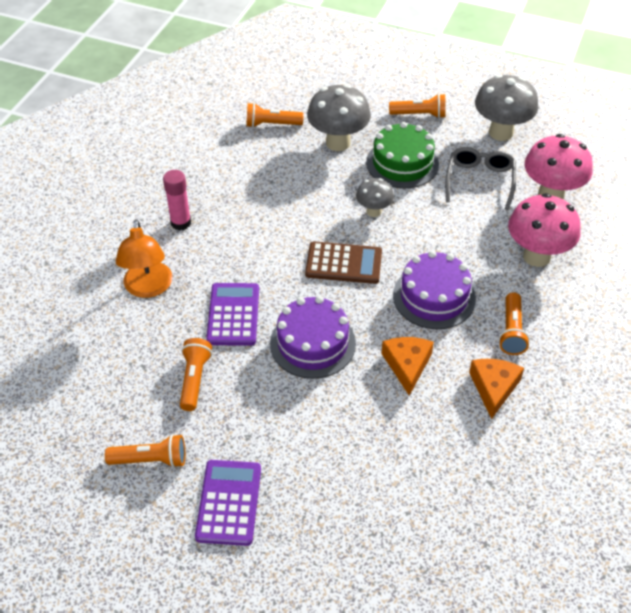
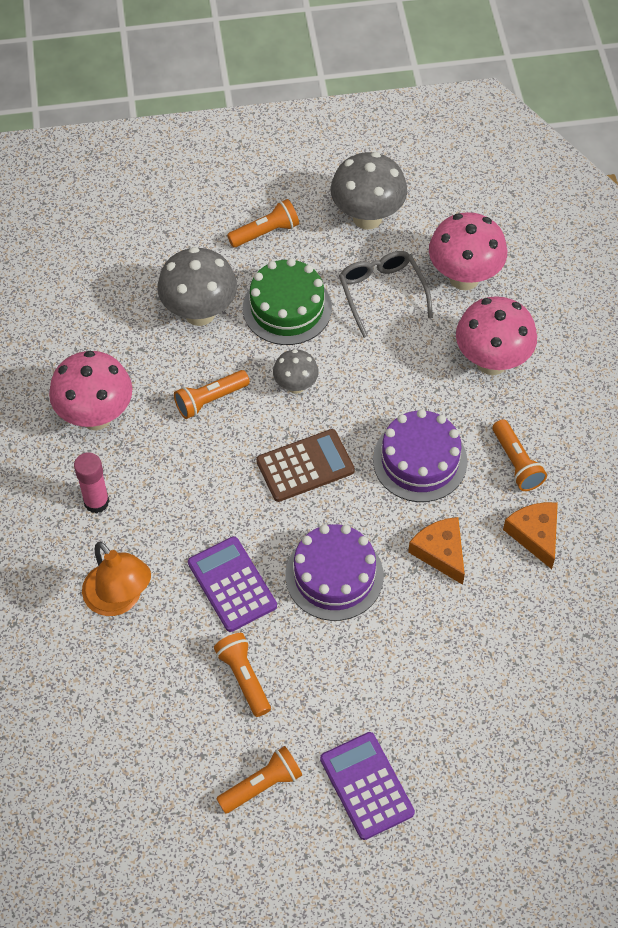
camera: 30 degrees left, 10 degrees up
(221, 173) = (96, 416): none -> pink mushroom
(271, 124) = (108, 322): orange flashlight -> orange flashlight (210, 400)

